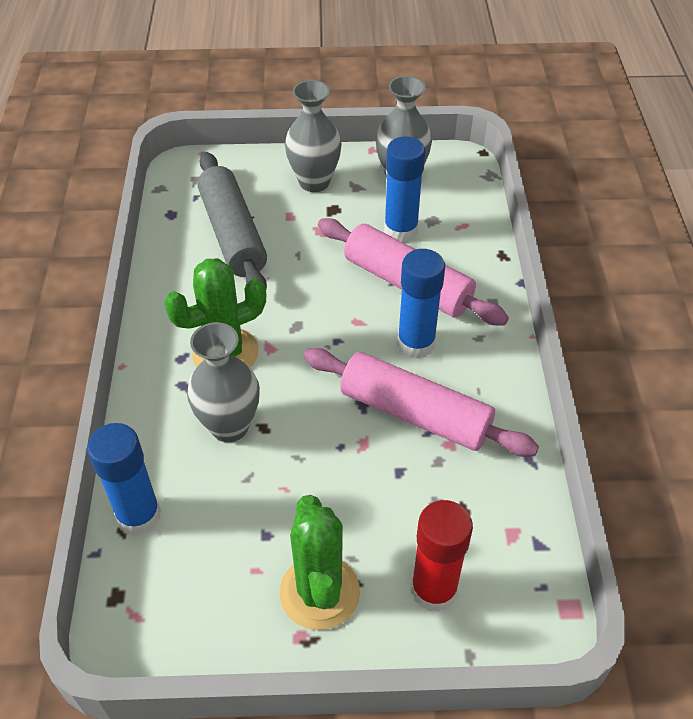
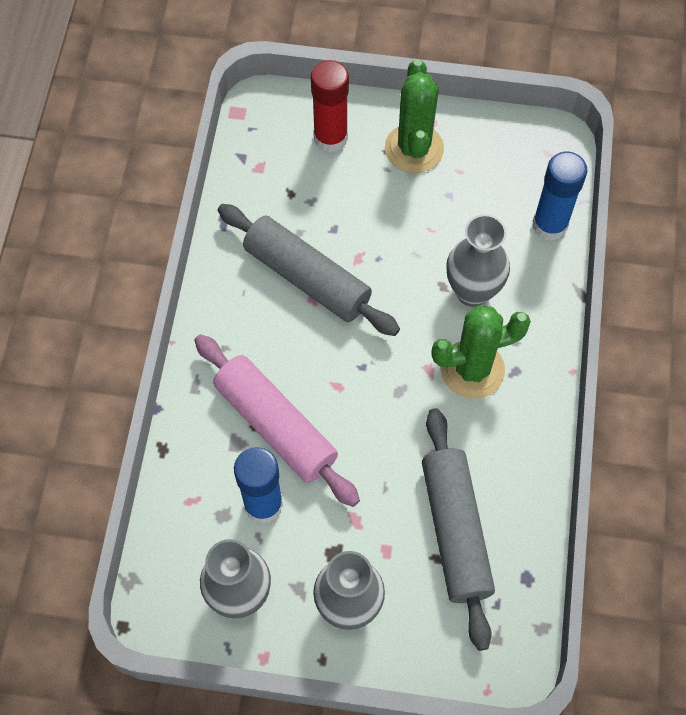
camera: 170 degrees left, 15 degrees up
(415, 414) = (307, 277): pink rolling pin -> grey rolling pin
(416, 343) = (287, 350): blue glue stick -> none

